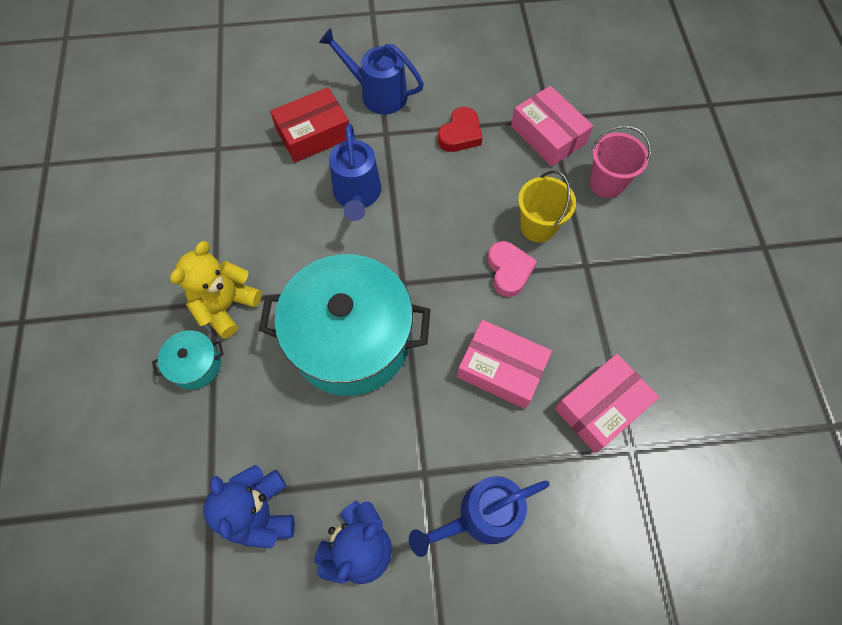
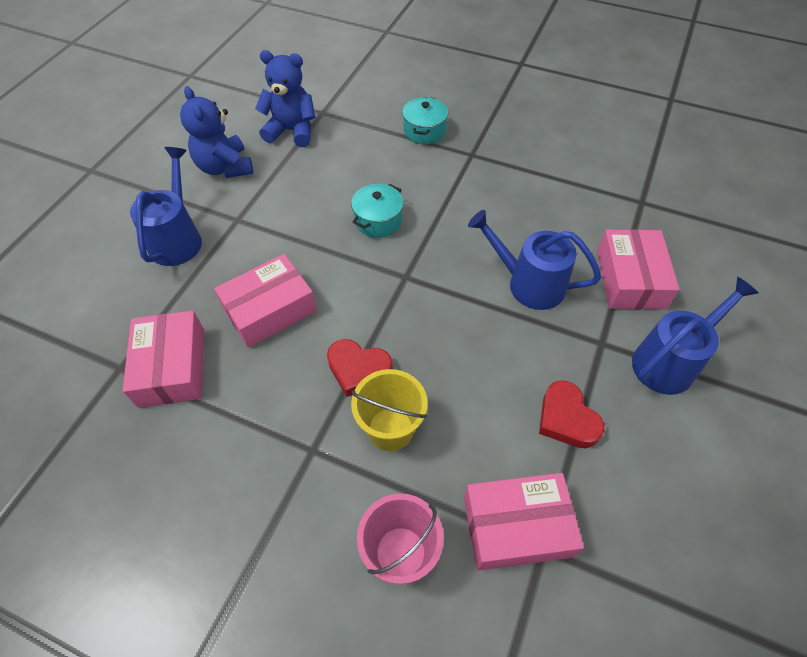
camera: 120 degrees right, 10 degrees down
(226, 306) = (464, 160): yellow teddy bear -> none
(313, 134) = (630, 279): red box -> pink box
(351, 340) = (378, 220): turquoise pot -> turquoise pot, size x0.42
(509, 270) = (358, 369): pink heart -> red heart

